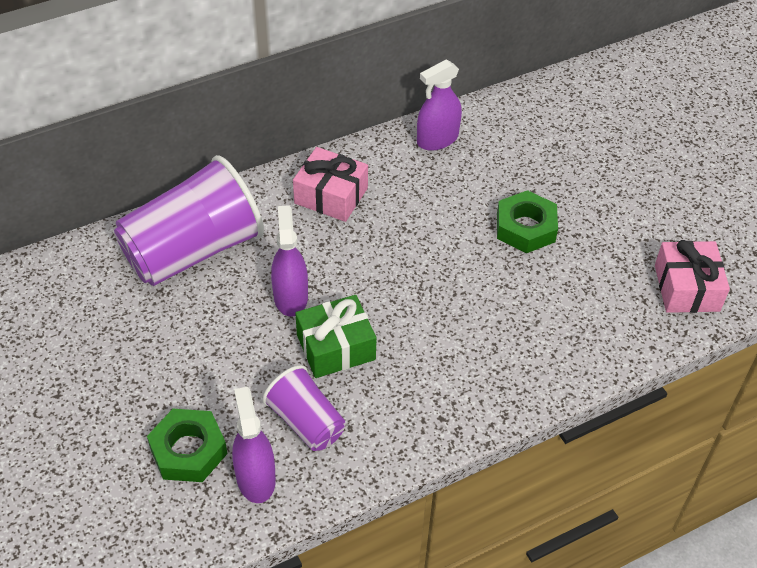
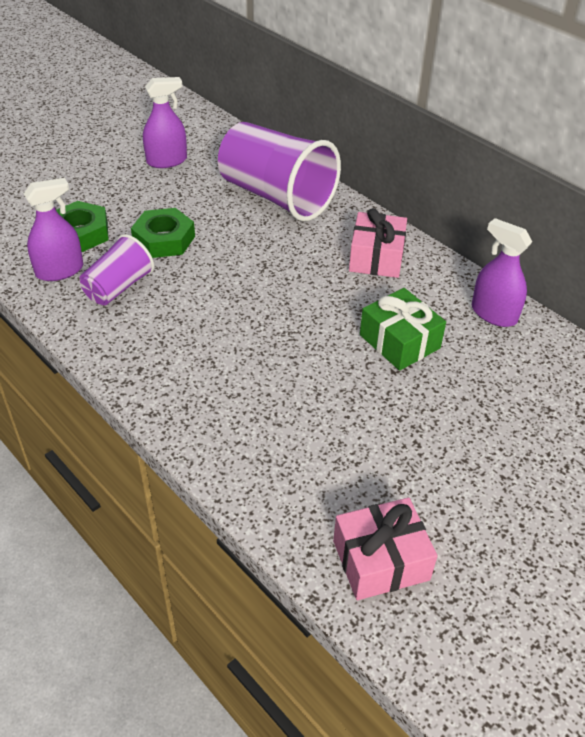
camera: 75 degrees right, 5 degrees down
(290, 297) = (247, 255): purple spray bottle -> purple spray bottle (167, 161)
(336, 347) = (201, 290): green gift -> green gift (399, 341)
(525, 227) = (405, 398): green nut -> green nut (164, 239)

